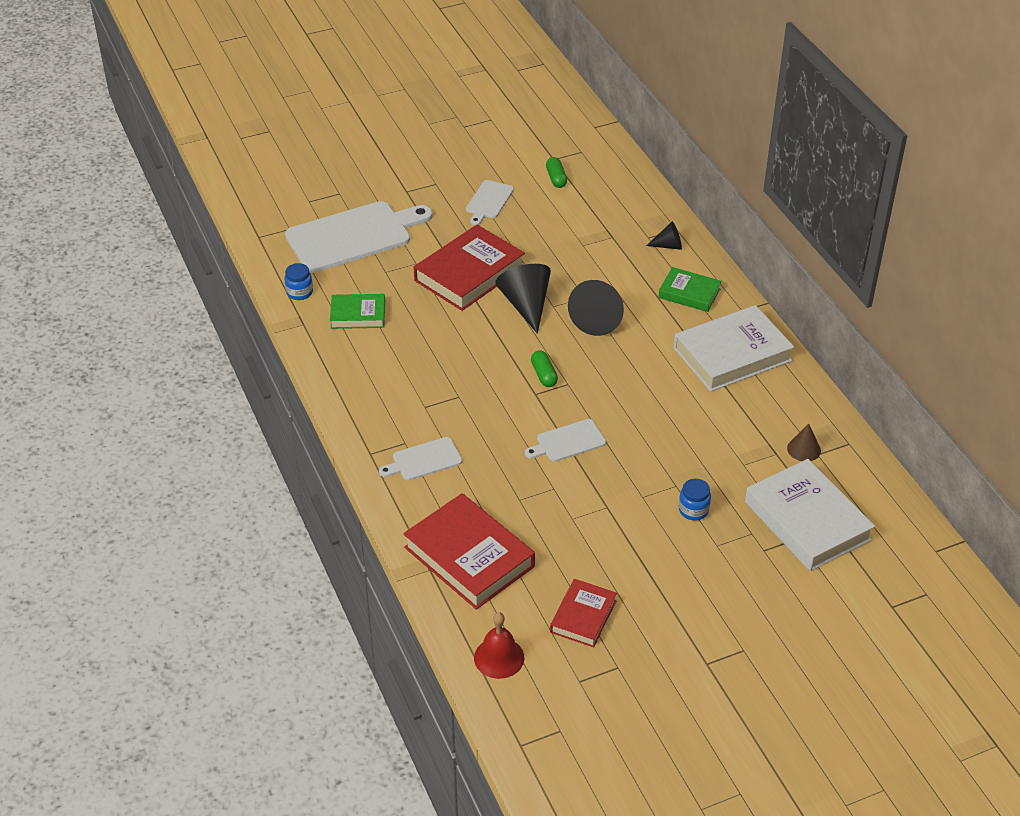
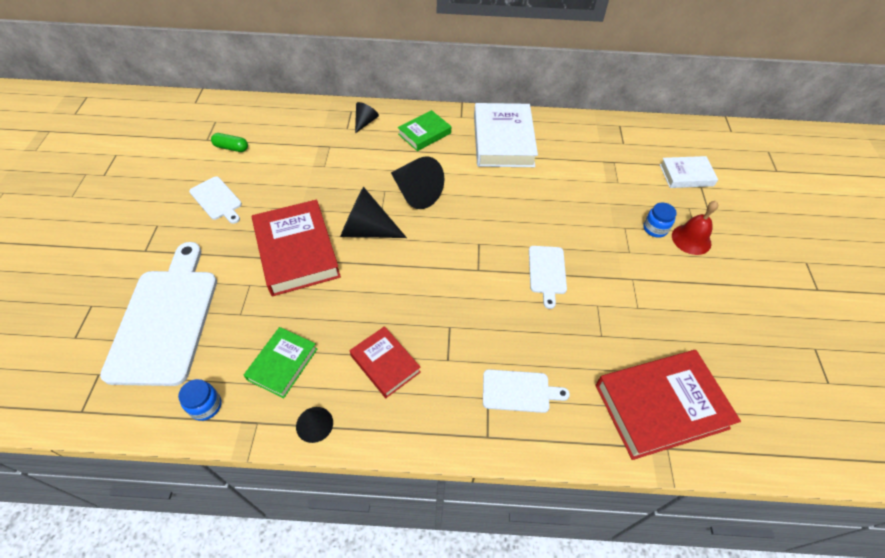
camera: 65 degrees left, 10 degrees up
(320, 354) = (314, 424): none -> black cone
(424, 460) = (519, 391): white cutting board -> white cutting board turned 90 degrees counterclockwise
(499, 657) = (793, 435): red bell -> red bell (691, 239)
(544, 375) = (459, 254): green capsule -> none
(583, 616) = (754, 348): red book -> red book (385, 364)
(804, 449) = (616, 147): brown cone -> none
(807, 521) = (686, 175): white book -> white book, size x0.57

